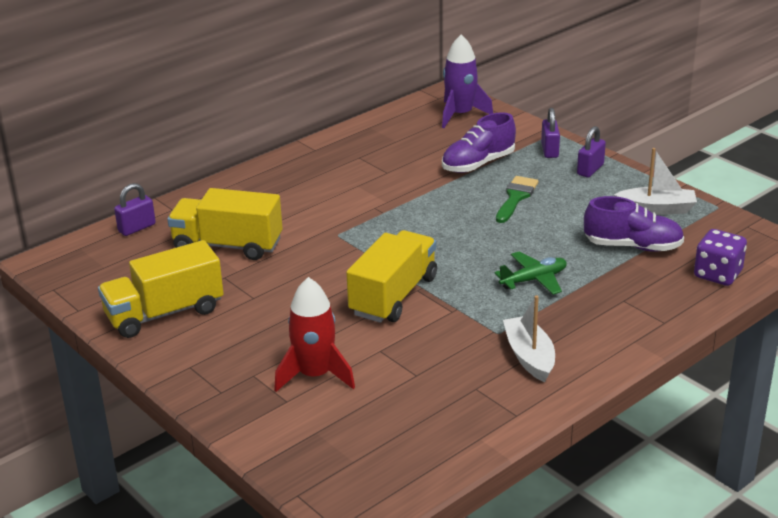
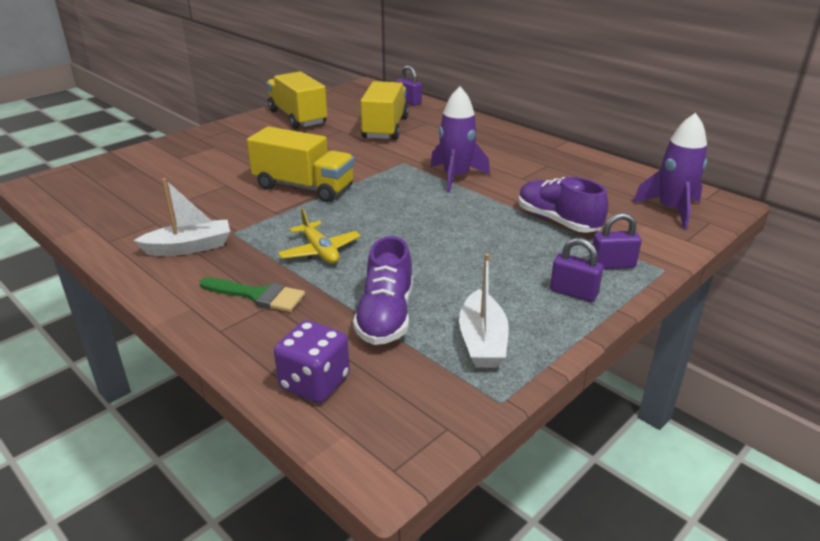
camera: 85 degrees right, 0 degrees up
(315, 375) = (204, 164): red rocket -> none
(380, 206) = (456, 177): none -> purple rocket
(516, 197) = (488, 242): green brush -> green brush (258, 295)
(534, 280) = (320, 251): green plane -> yellow plane

